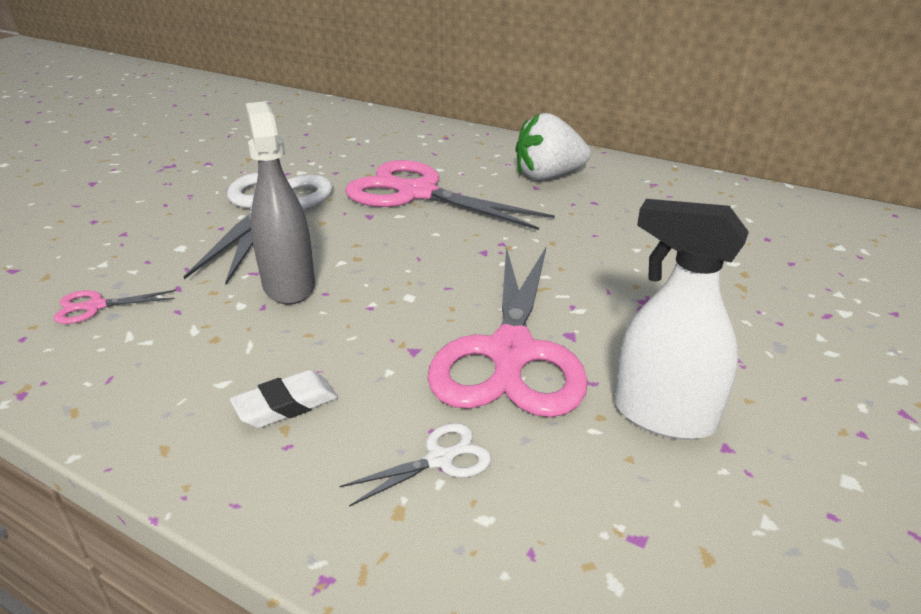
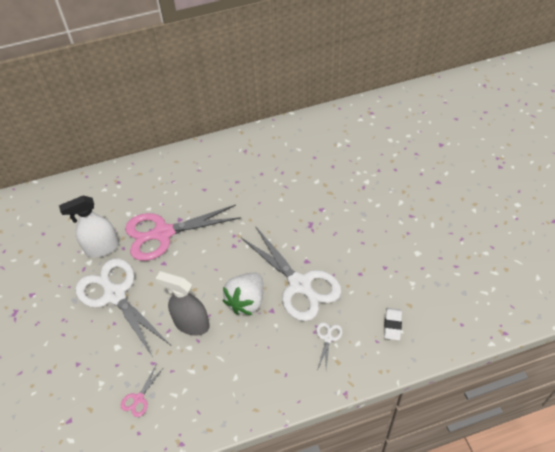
camera: 45 degrees left, 20 degrees up
(286, 405) = (266, 364): white eraser -> white eraser (392, 325)
(510, 354) = (300, 285): pink scissors -> white scissors
(548, 176) = (200, 177): white strawberry -> white strawberry (246, 301)
(663, 416) = (361, 270): white spray bottle -> white spray bottle (102, 248)

